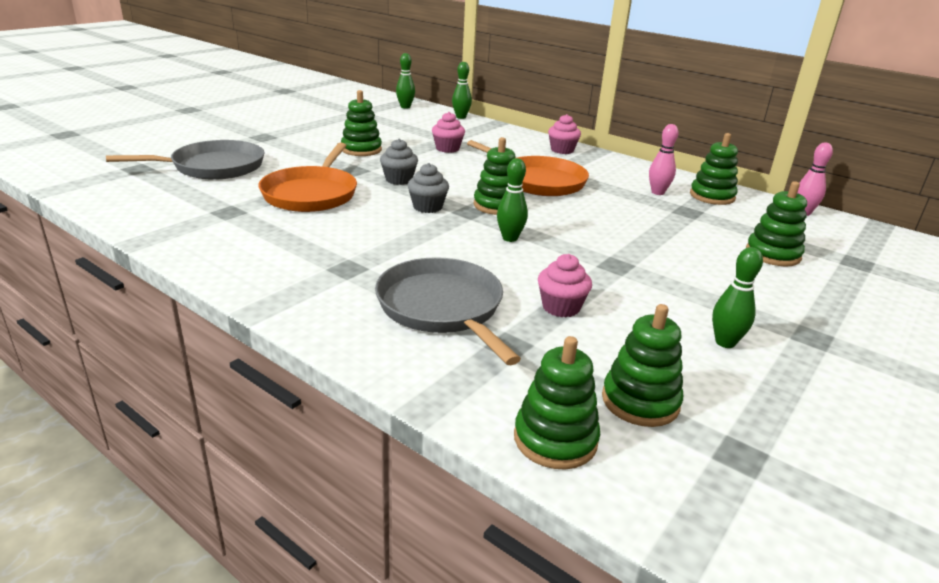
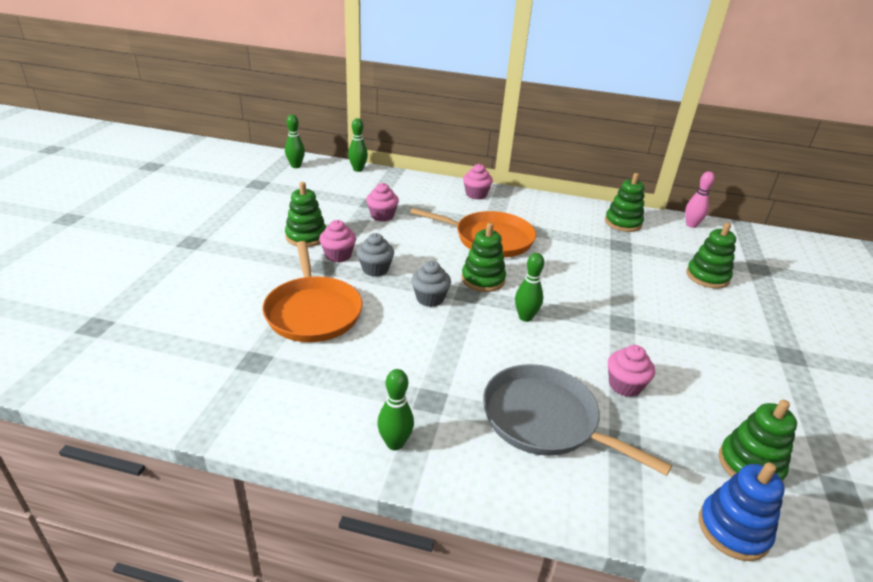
camera: 25 degrees left, 5 degrees up
(213, 167) = (180, 301): grey pan -> none
(375, 165) = (338, 255): none -> pink cupcake
(555, 439) = (733, 529): green stacking toy -> blue stacking toy
(657, 192) = (584, 229): pink bowling pin -> none
(725, 342) = (750, 382): green bowling pin -> green bowling pin (395, 443)

